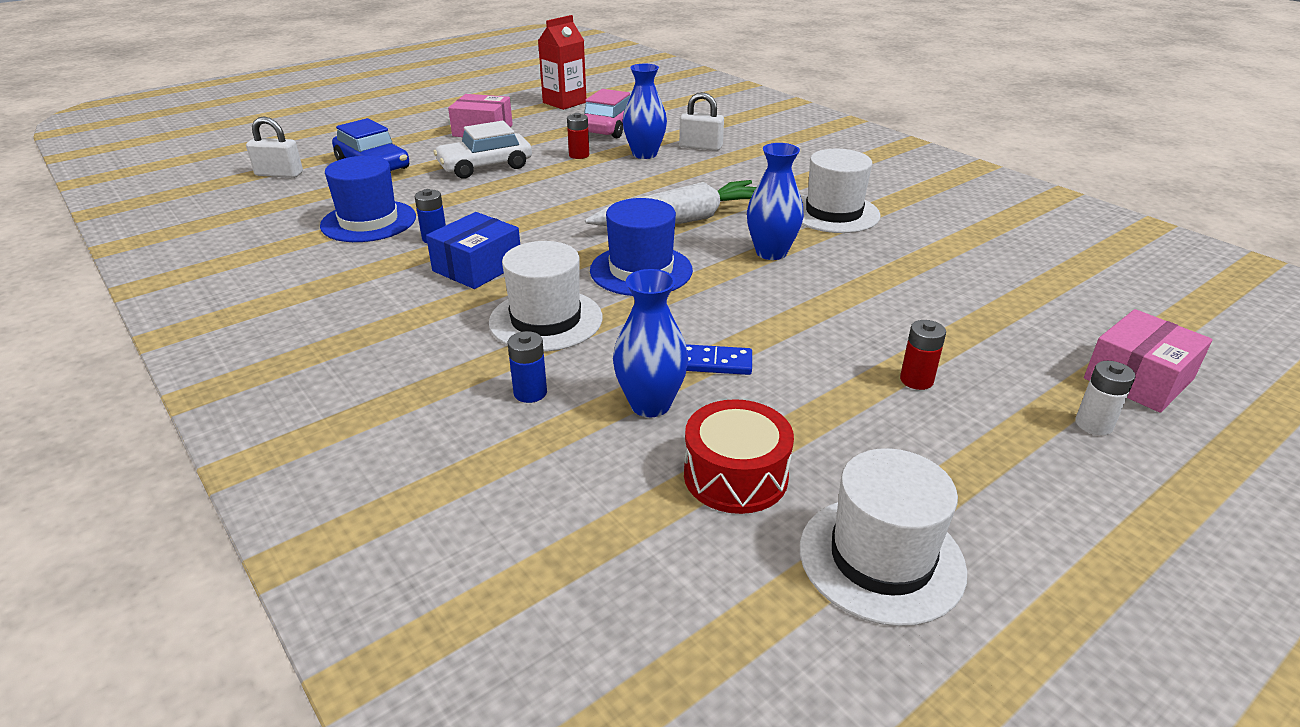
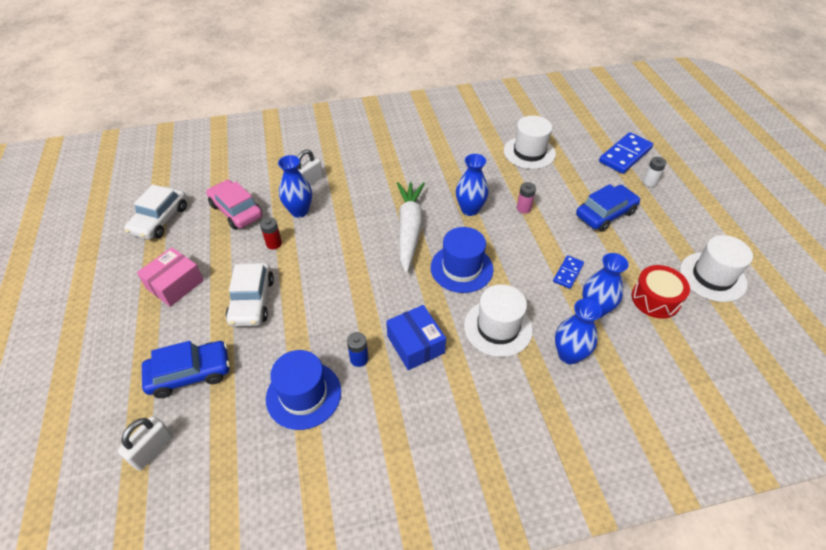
camera: 65 degrees left, 15 degrees up
(530, 393) = (569, 355): blue battery -> blue vase
(564, 102) = (160, 220): red carton -> white car
(828, 295) = (523, 208): none -> pink battery
(833, 213) = (439, 168): white hat -> white hat (529, 152)
(916, 380) = (605, 214): red battery -> blue car
(1138, 379) = (625, 155): pink box -> blue domino

